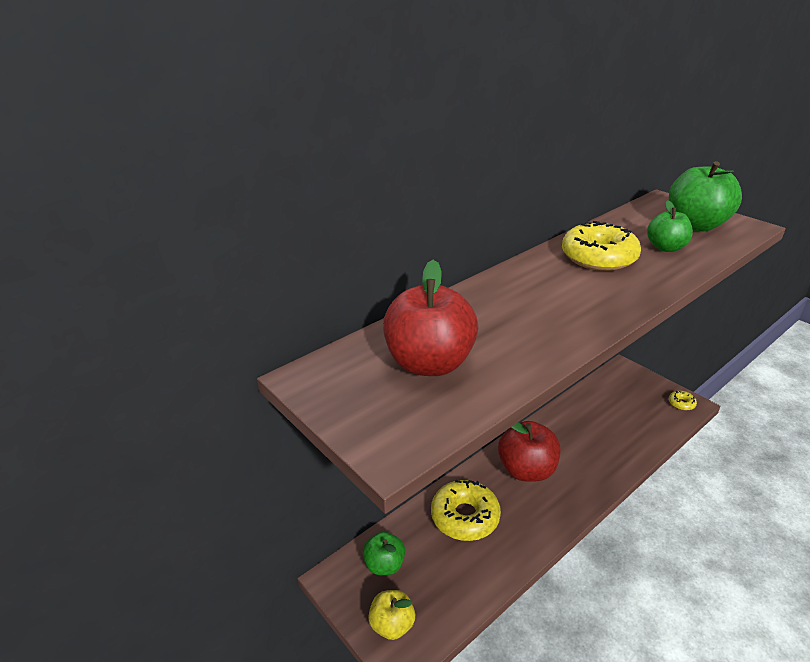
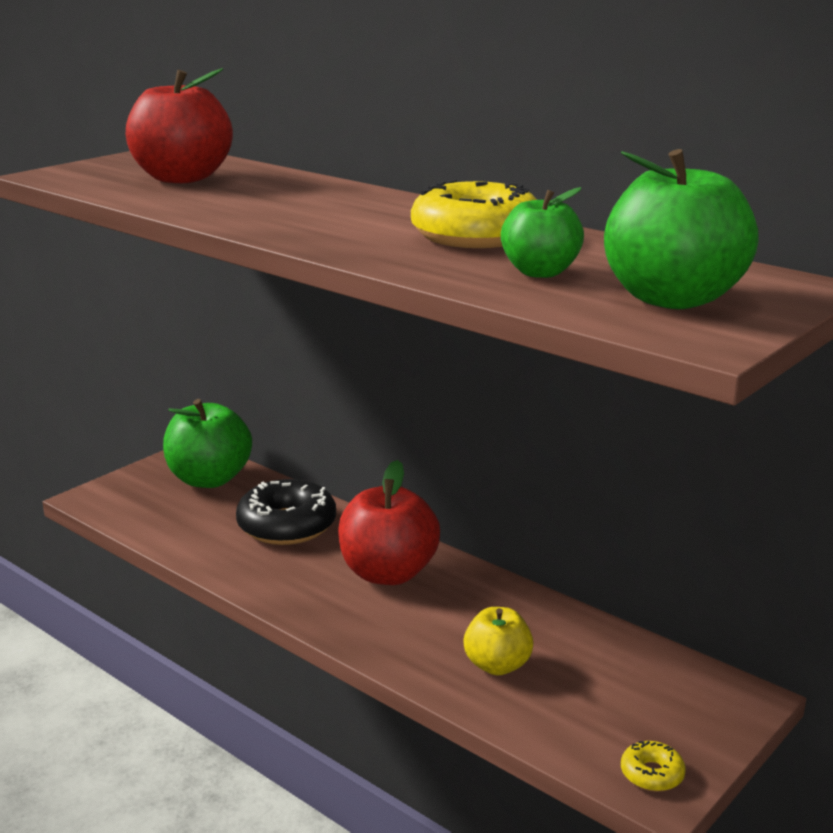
camera: 80 degrees right, 10 degrees down
(384, 565) = (209, 479): green apple -> green apple, size x1.67
(392, 625) = (129, 490): yellow apple -> yellow apple (497, 665)
(465, 517) = (287, 526): yellow donut -> black donut

